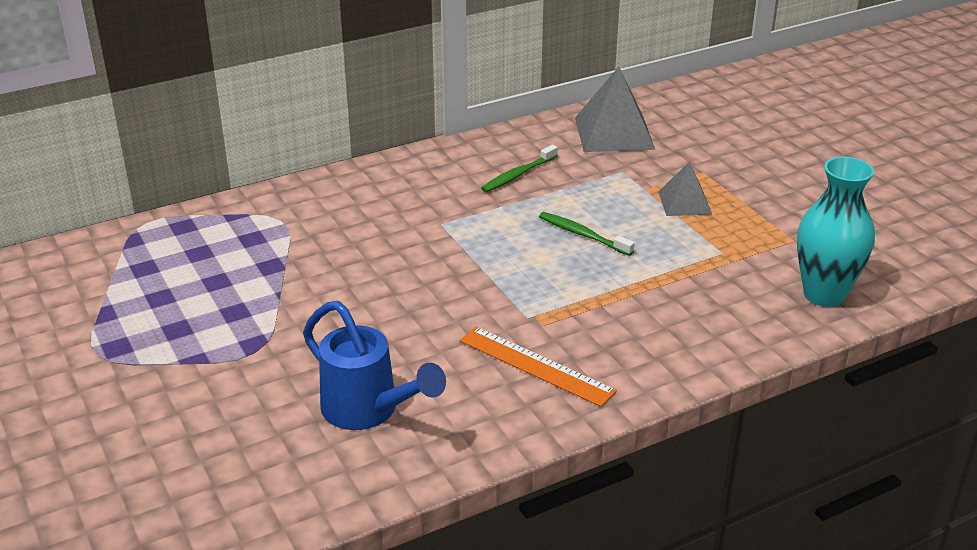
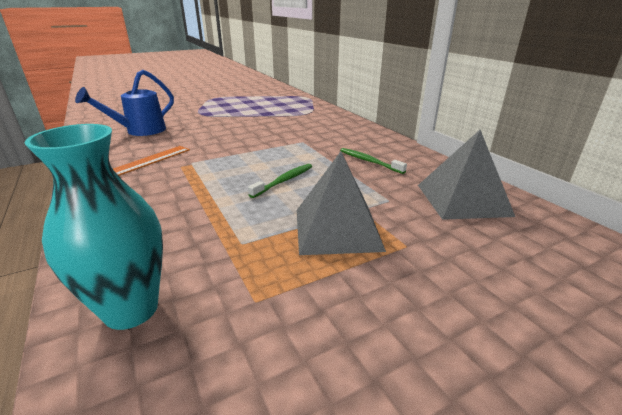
camera: 90 degrees right, 5 degrees down
(684, 203) = (337, 229): grey pyramid -> grey pyramid, size x1.69

